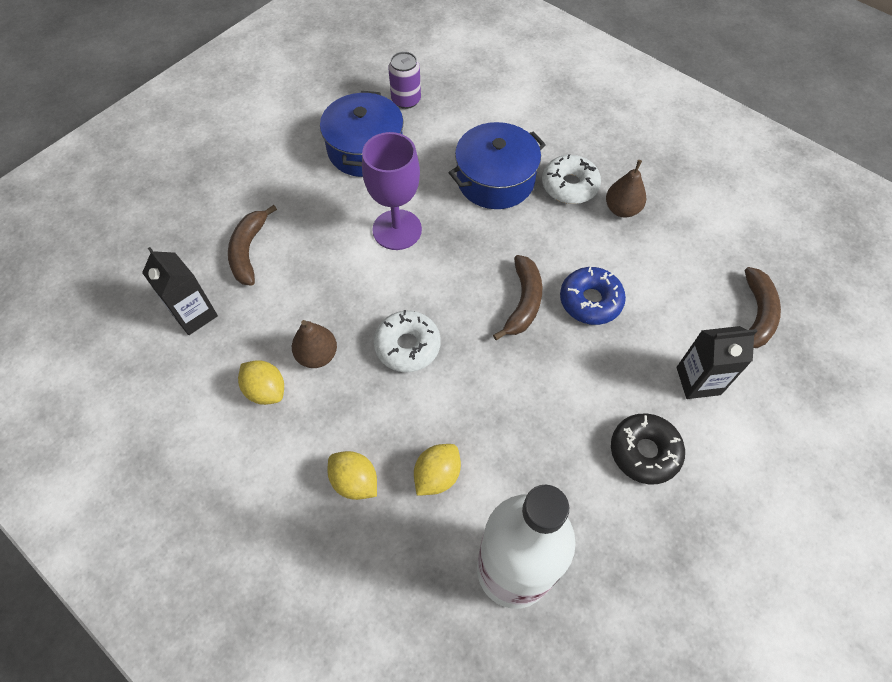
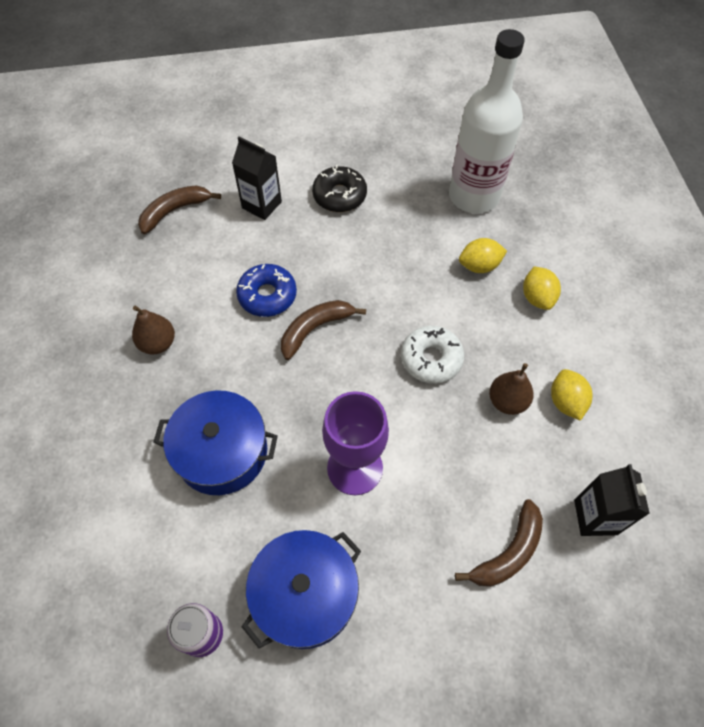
camera: 140 degrees left, 0 degrees up
(569, 186) = (169, 396): white donut -> none

